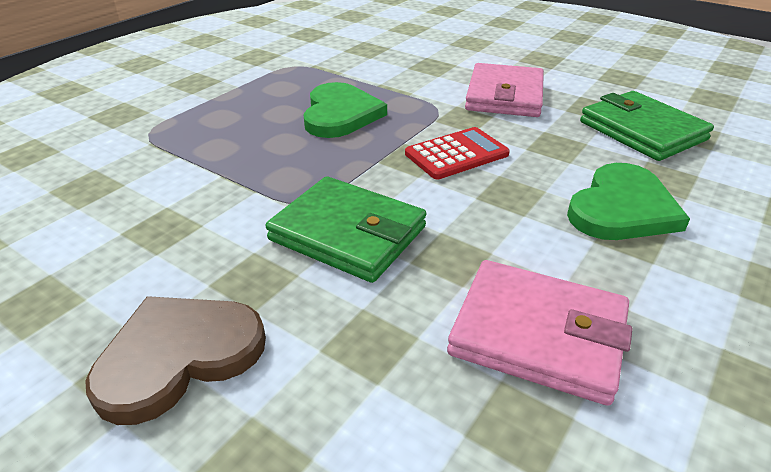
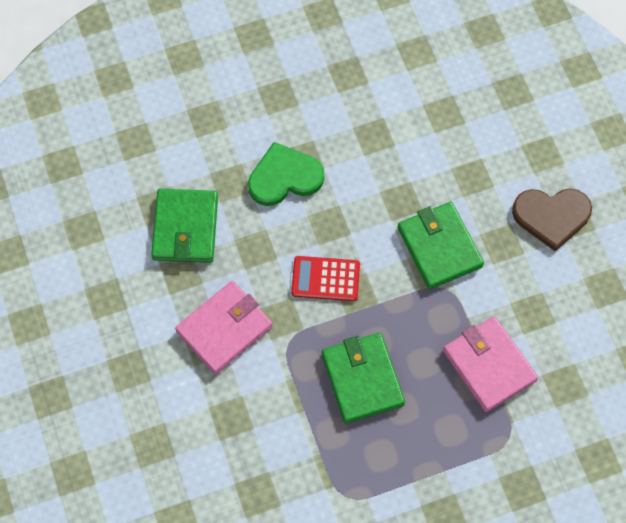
camera: 145 degrees left, 30 degrees up
(340, 114) = (362, 379): green heart -> green wallet
(538, 335) = (403, 139): pink wallet -> pink wallet (489, 365)

